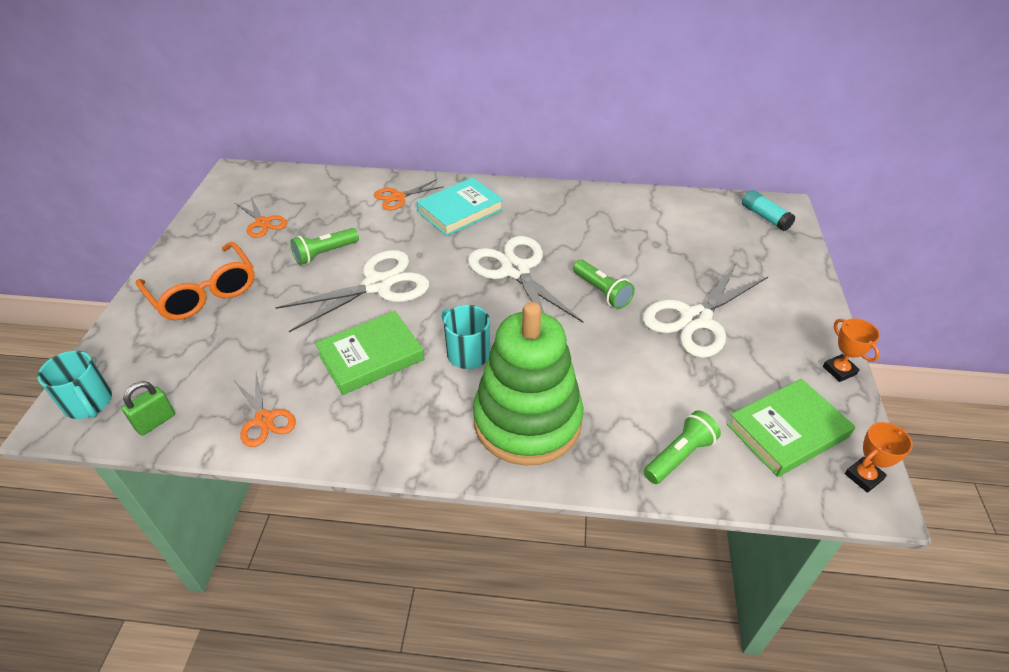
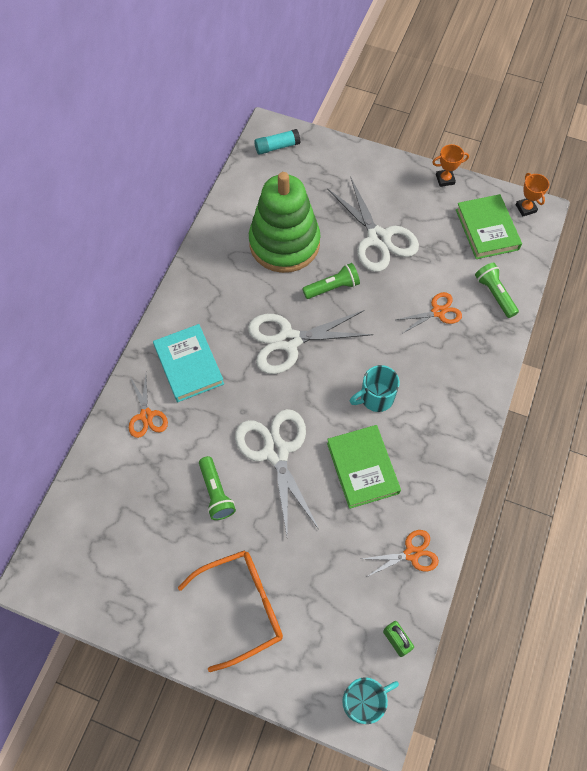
camera: 75 degrees left, 20 degrees up
(262, 223) = (145, 550): orange scissors -> orange scissors (438, 312)
(527, 421) = (449, 373): green stacking toy -> green stacking toy (284, 243)

